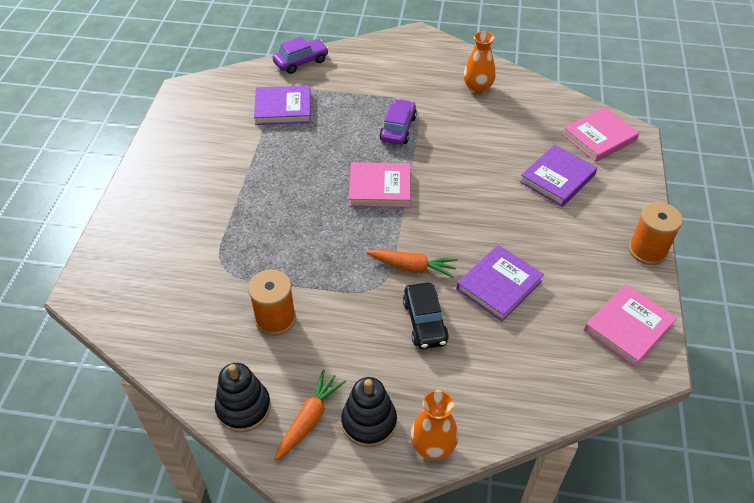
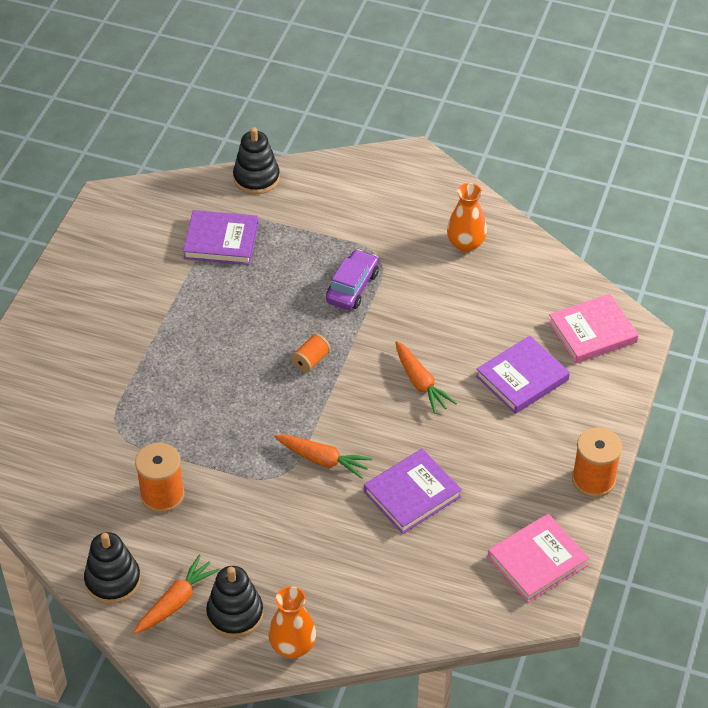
camera: 10 degrees right, 0 degrees up
(301, 62) = (256, 178): purple car -> black stacking toy
(380, 188) = (311, 360): pink book -> orange spool
(425, 322) = (319, 522): black car -> none
(476, 193) = (420, 383): none -> orange carrot

